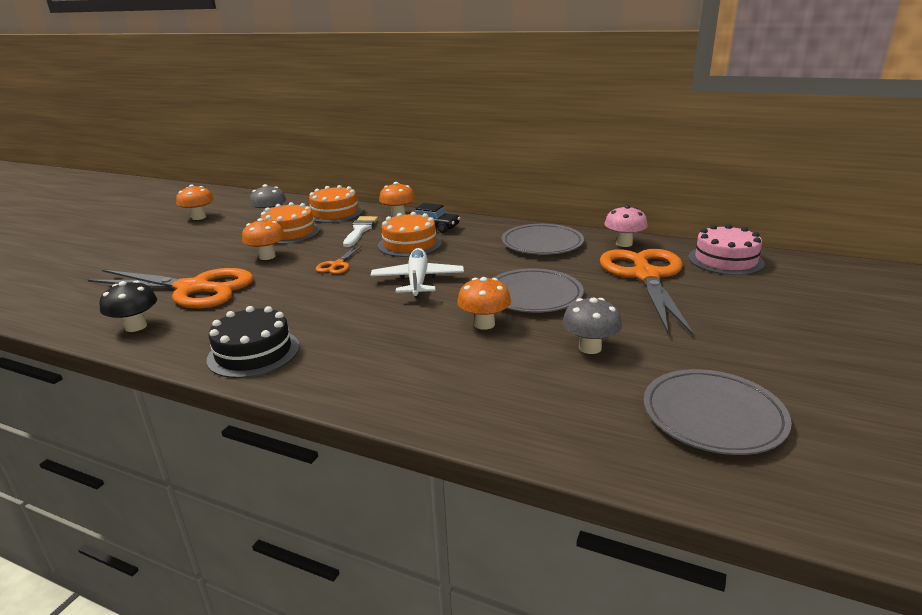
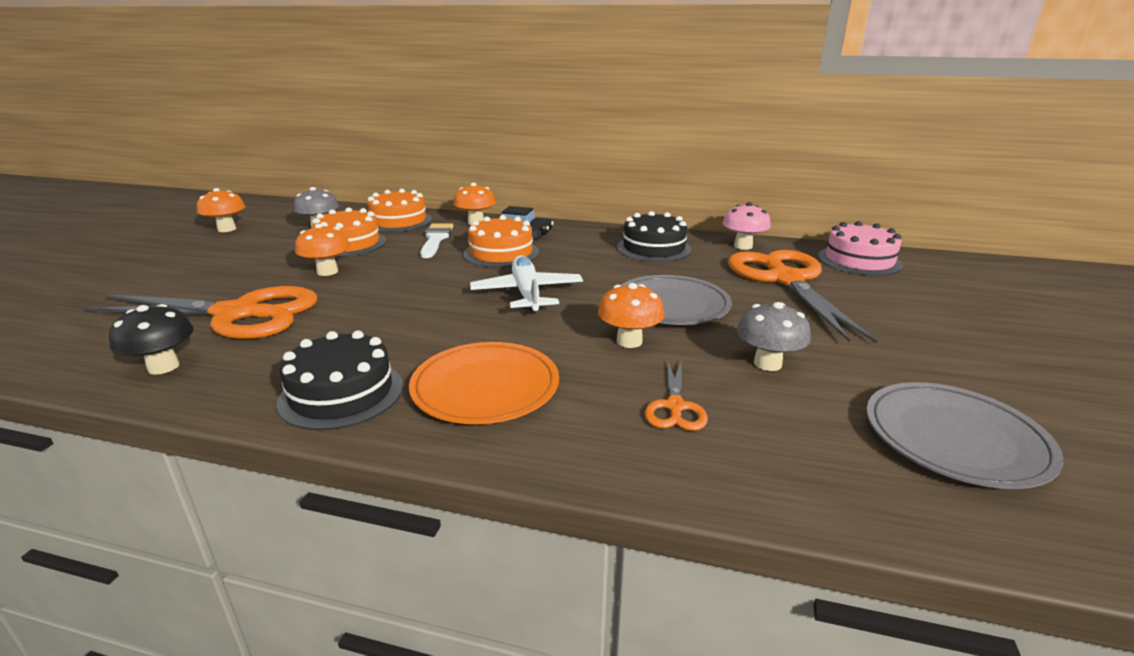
camera: 10 degrees left, 0 degrees up
(337, 265) = (421, 279): orange scissors -> orange scissors (675, 407)
(358, 354) = (485, 387): none -> orange plate
(542, 243) = (654, 248): grey plate -> black cake

